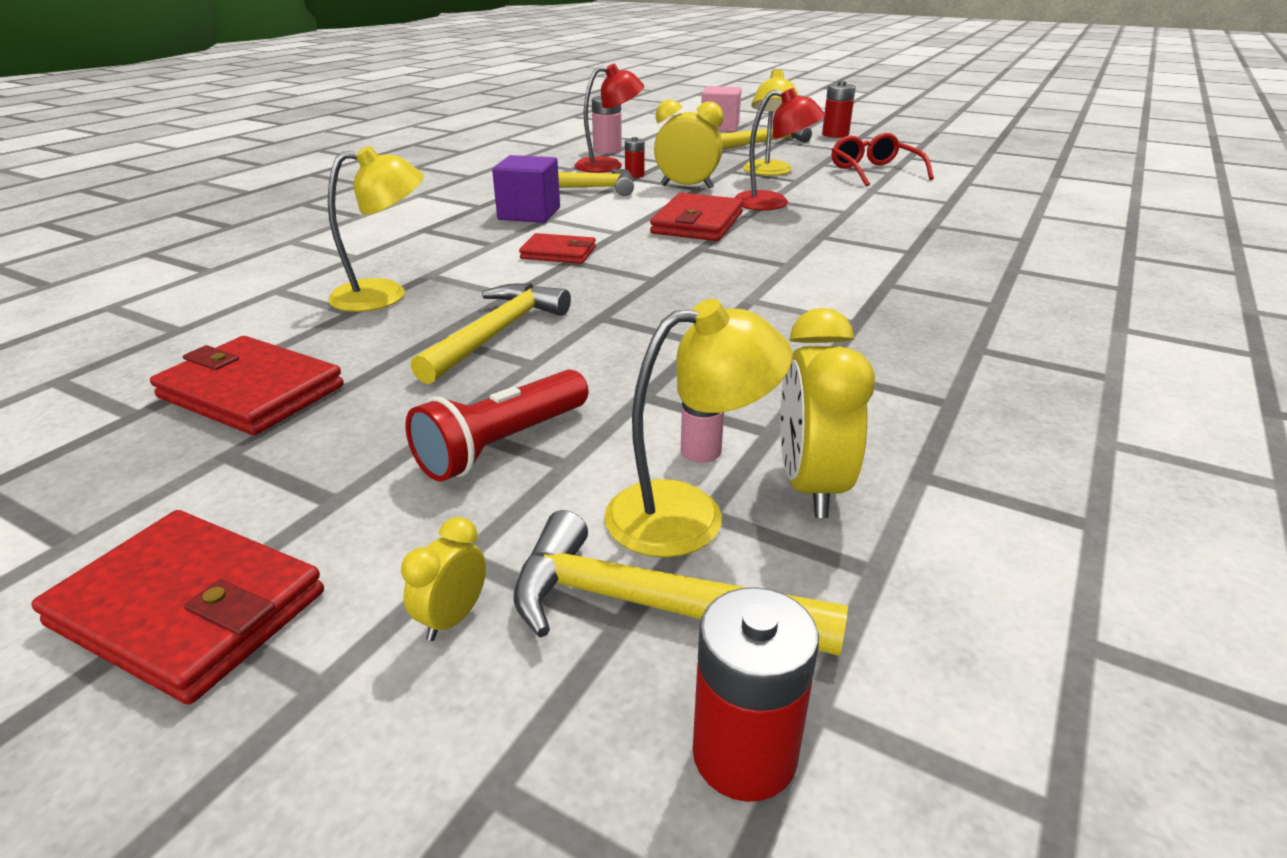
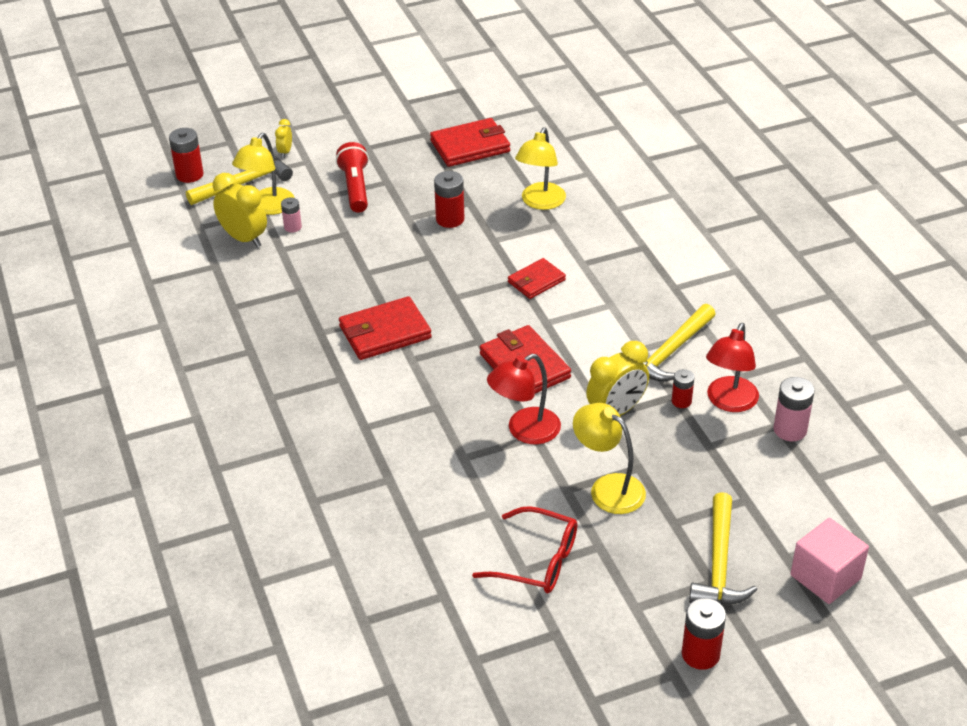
camera: 130 degrees right, 10 degrees up
(189, 609) = (345, 116): red wallet -> red wallet (384, 332)
(452, 618) = (285, 152): yellow clock -> yellow clock turned 150 degrees counterclockwise
(497, 334) = (450, 219): yellow hammer -> red battery
(529, 214) = (630, 301): purple cube -> none

